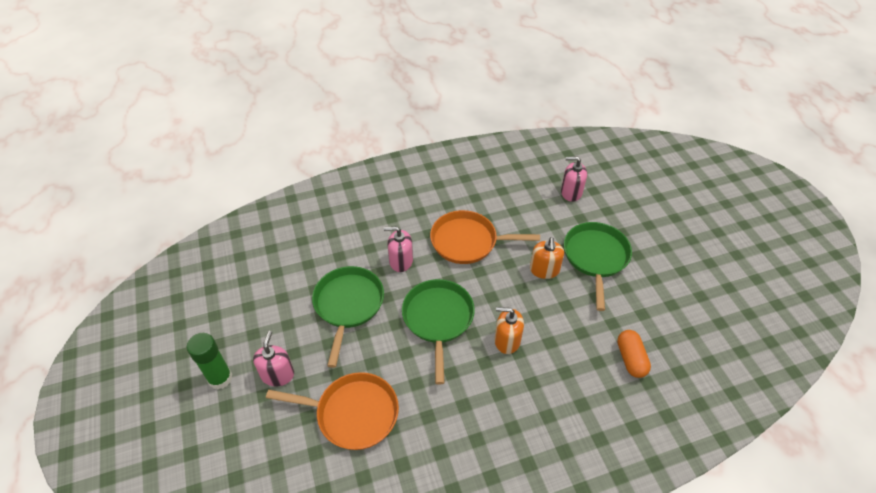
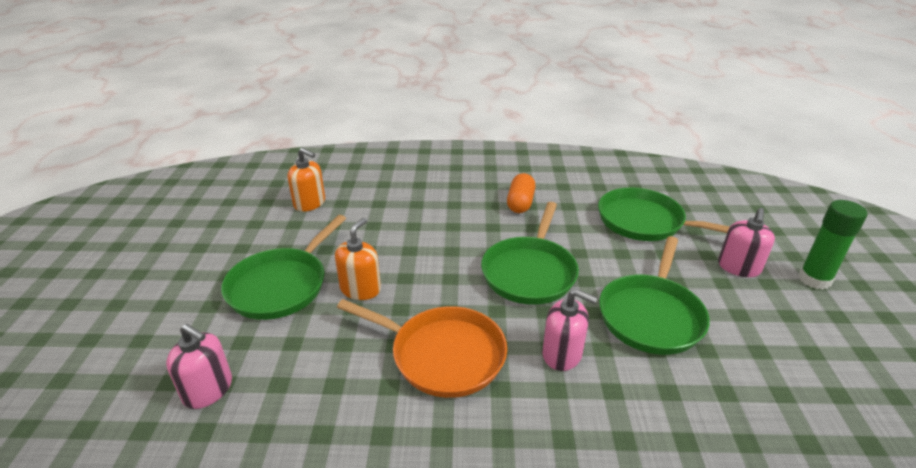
camera: 160 degrees left, 15 degrees down
(353, 413) = (644, 222): orange pan -> green pan
(507, 340) = (458, 236): orange soap dispenser -> orange soap dispenser (309, 203)
(630, 359) = (345, 198): orange capsule -> orange capsule (520, 203)

